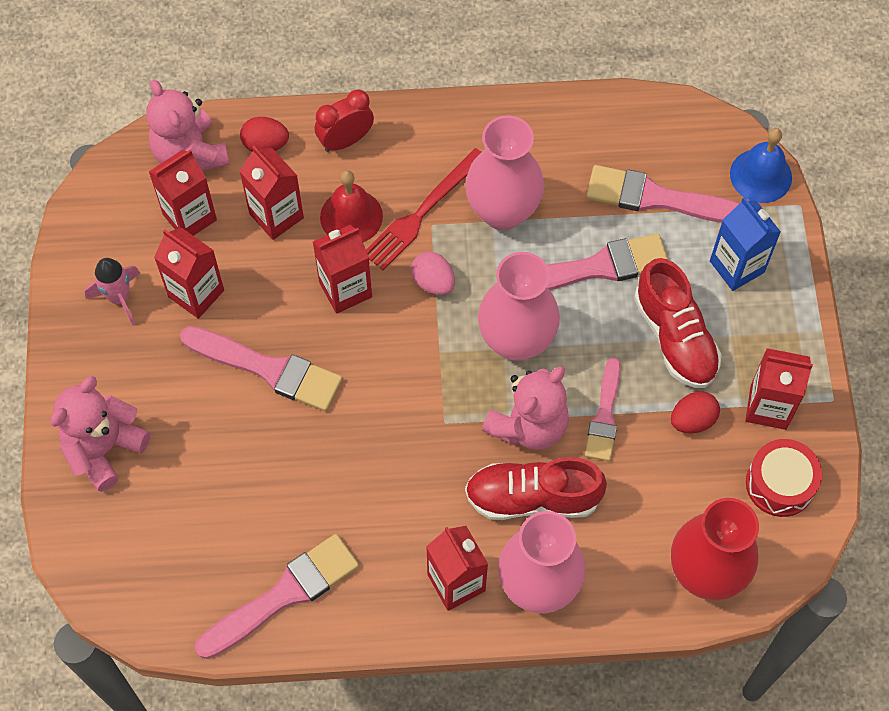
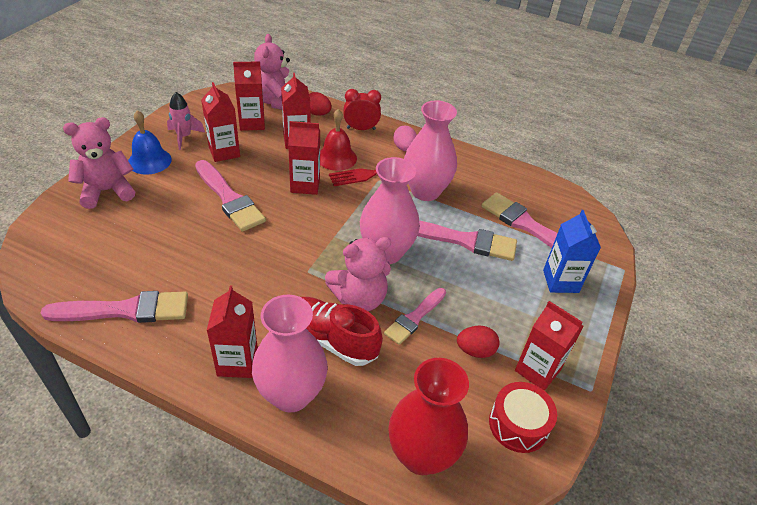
camera: 25 degrees right, 20 degrees down
(433, 282) = (358, 204): pink egg -> pink egg (404, 148)
(675, 337) = (493, 298): red shoe -> none
(761, 175) = (604, 243): blue bell -> blue bell (149, 161)

